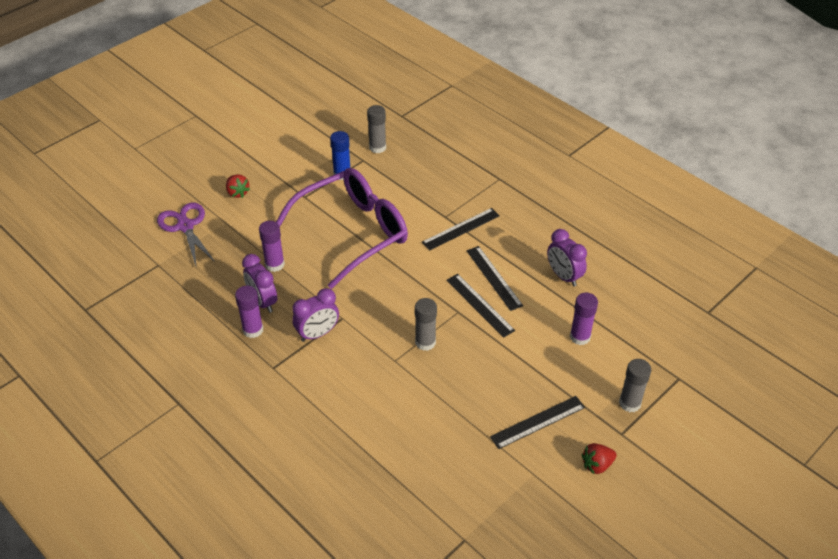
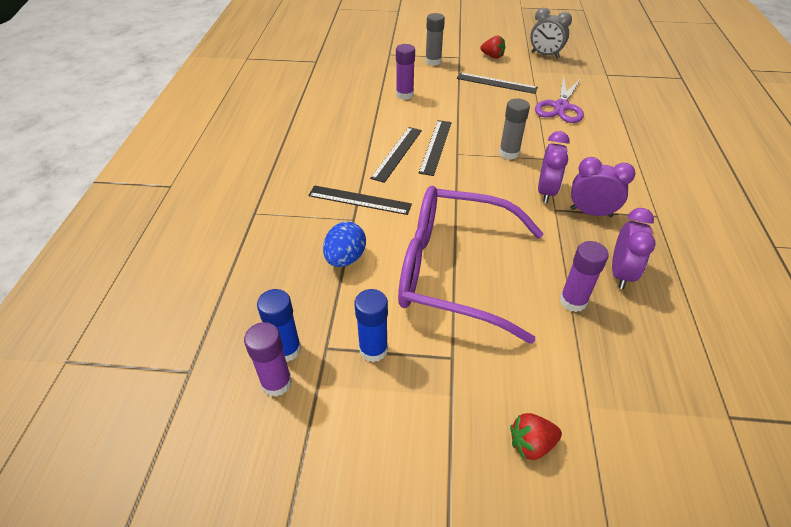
camera: 130 degrees left, 0 degrees up
(185, 226) = (652, 450): purple scissors -> purple scissors (561, 107)
(237, 193) = (531, 444): red strawberry -> red strawberry turned 120 degrees counterclockwise
(253, 330) = (653, 255): purple glue stick -> purple glue stick (276, 383)
(377, 147) = (286, 349): grey glue stick -> blue glue stick
(414, 196) = (345, 258): none -> blue egg
(557, 520) = (545, 55): none -> grey clock
(563, 276) = (352, 123): purple clock -> purple clock (546, 192)

